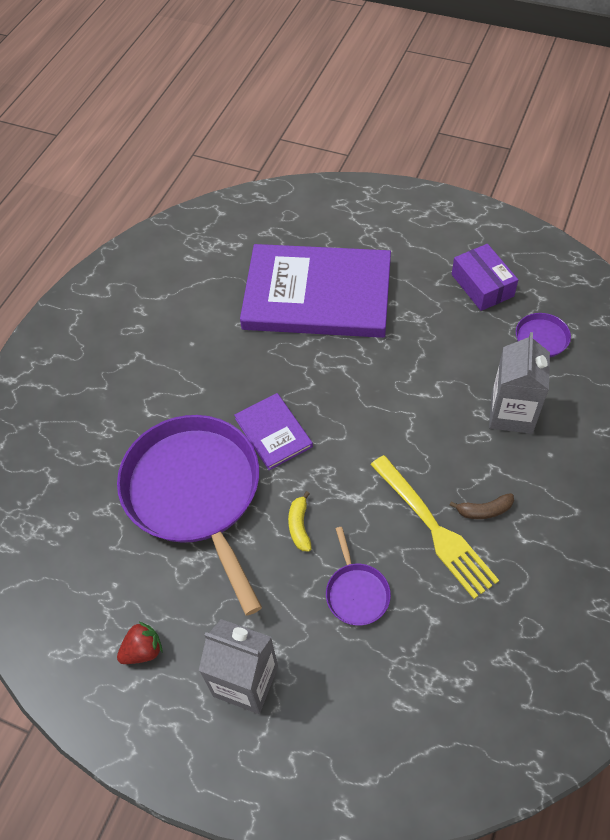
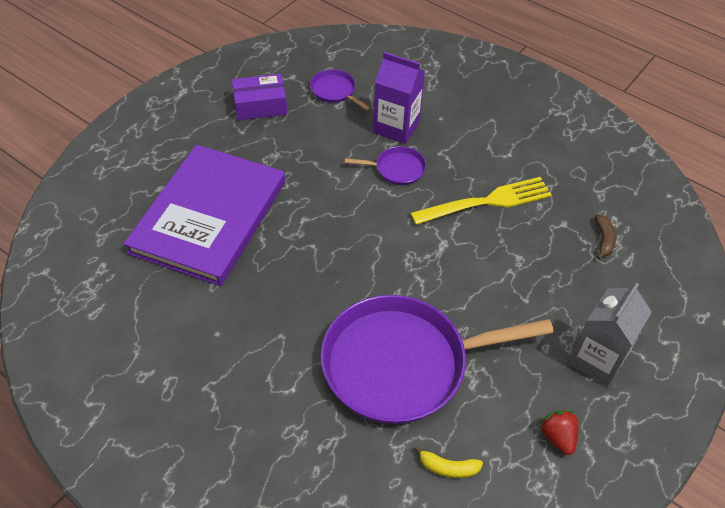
camera: 80 degrees left, 5 degrees down
(273, 432) = (356, 287): purple book -> none
(299, 526) = (460, 289): yellow banana -> yellow banana (448, 467)
(356, 593) = (532, 265): purple pan -> purple pan (397, 169)
(484, 510) = (478, 168): brown banana -> brown banana (603, 240)
(511, 413) = (396, 127): grey carton -> purple carton

